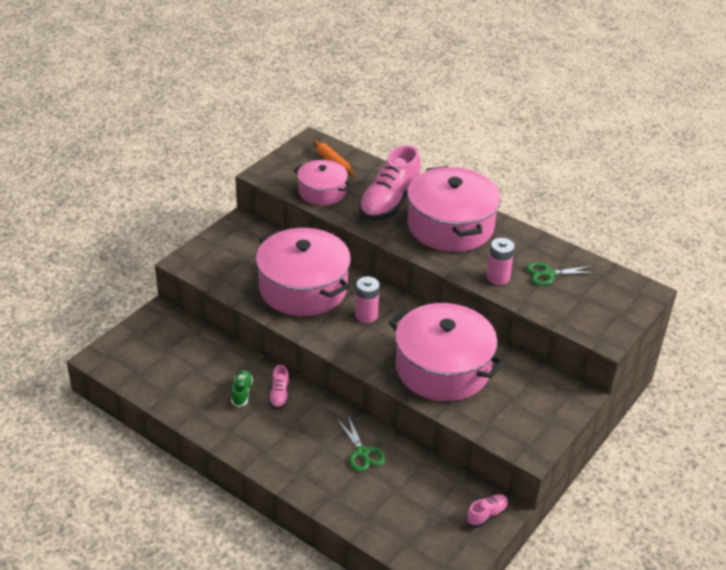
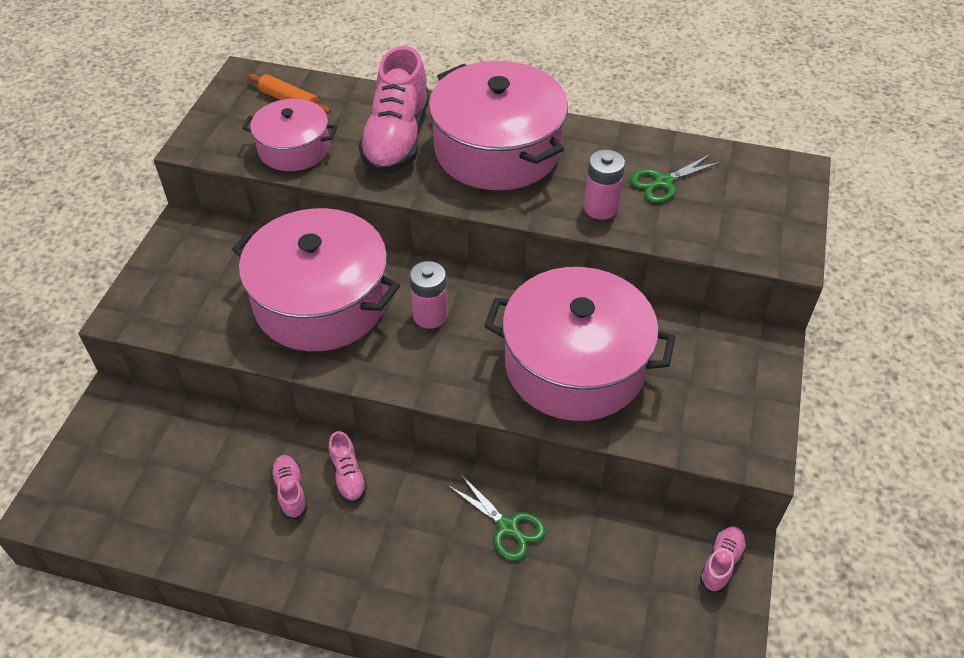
camera: 20 degrees left, 10 degrees up
(241, 392) = (290, 491): green shoe -> pink shoe

